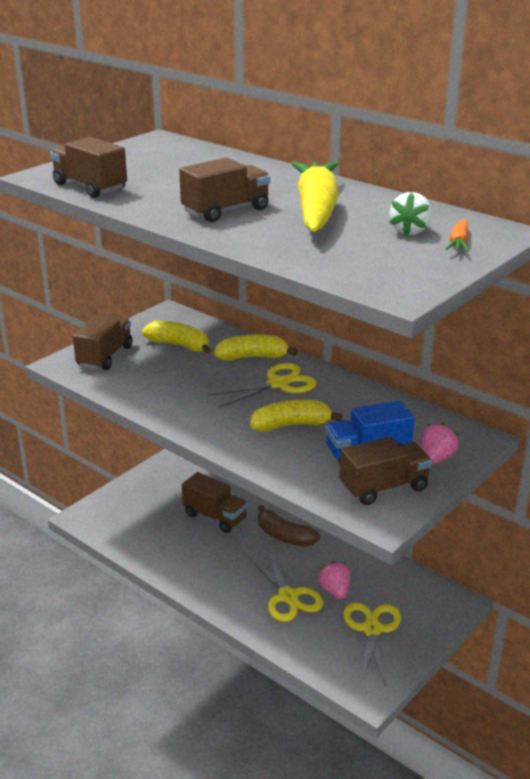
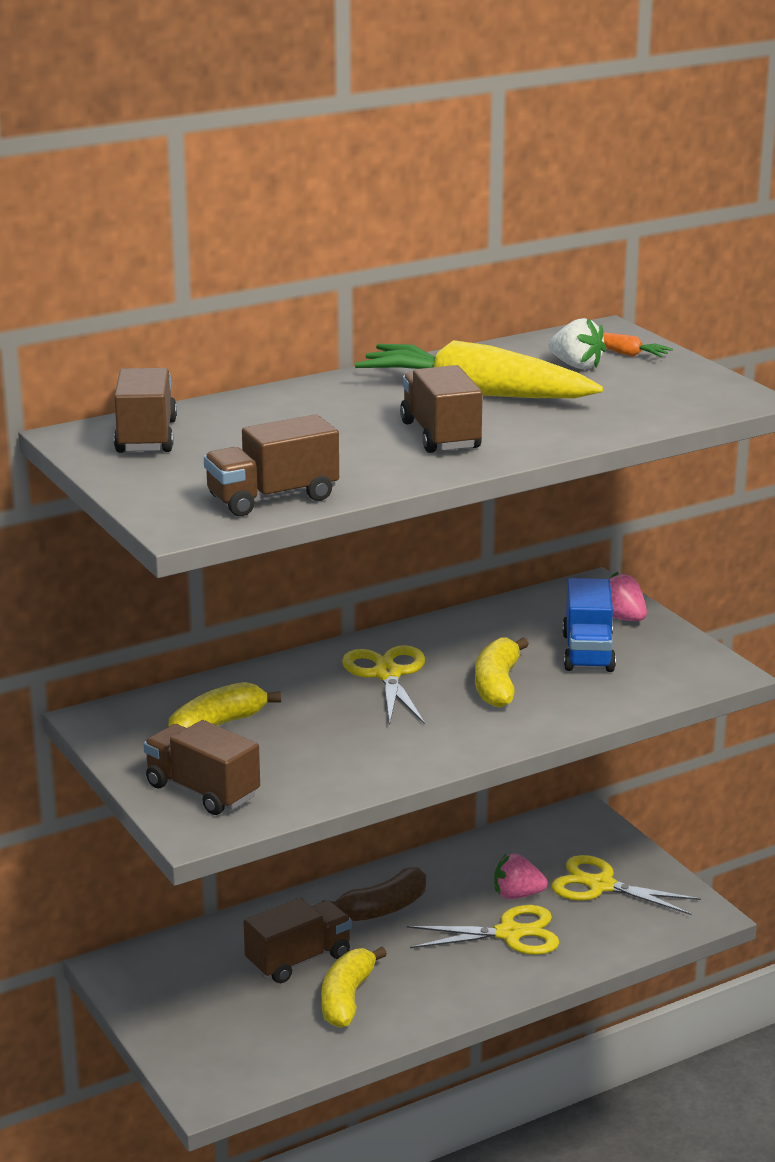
camera: 70 degrees left, 5 degrees down
(252, 357) = (298, 678): yellow banana -> yellow banana (347, 998)
(384, 488) = (663, 659): brown truck -> brown truck (146, 437)

